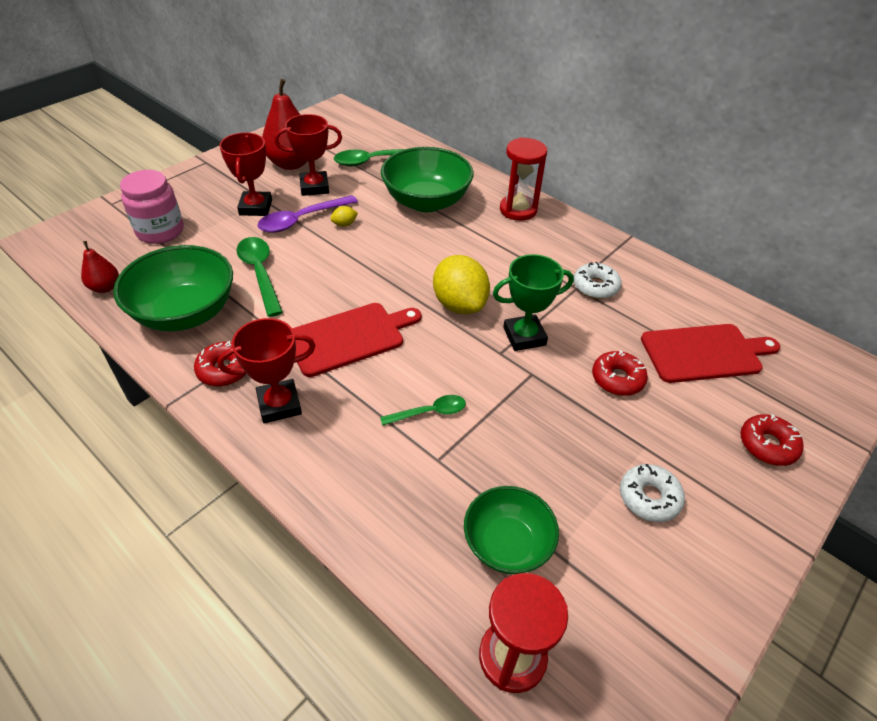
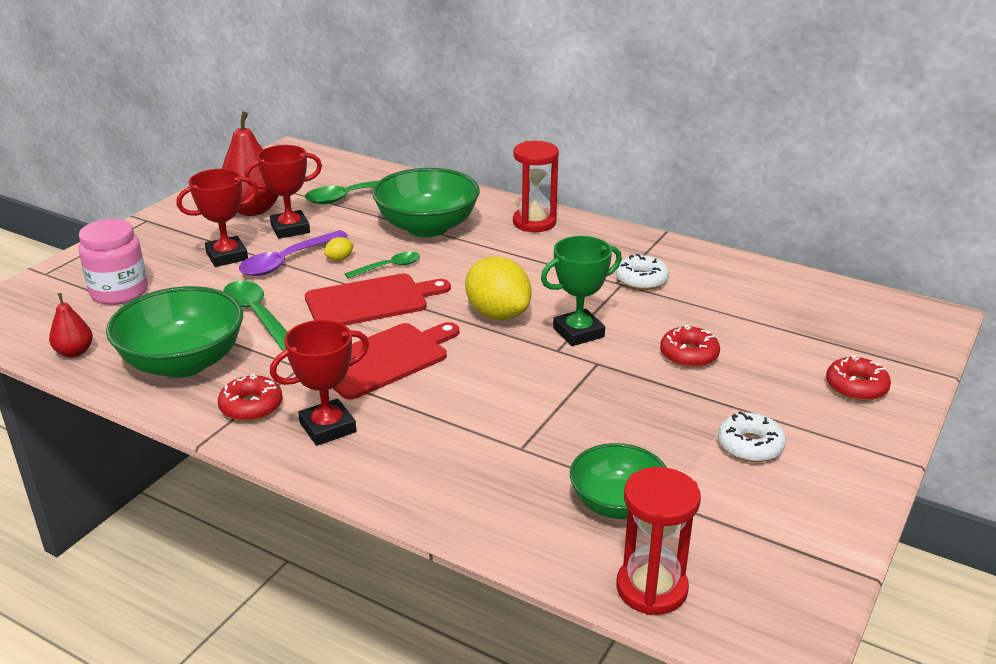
camera: 10 degrees left, 15 degrees down
(256, 207) = (227, 256): red trophy -> red trophy turned 75 degrees clockwise
(429, 412) = (497, 410): green spoon -> green spoon (388, 267)
(704, 353) = (772, 321): red cutting board -> red cutting board (371, 301)

